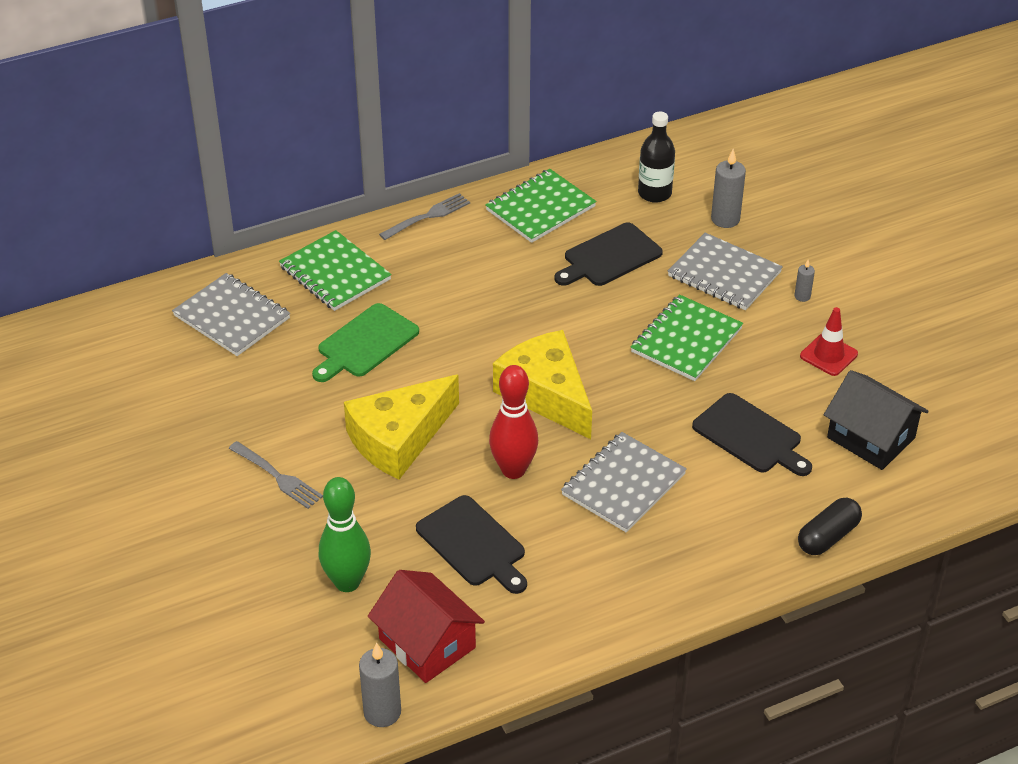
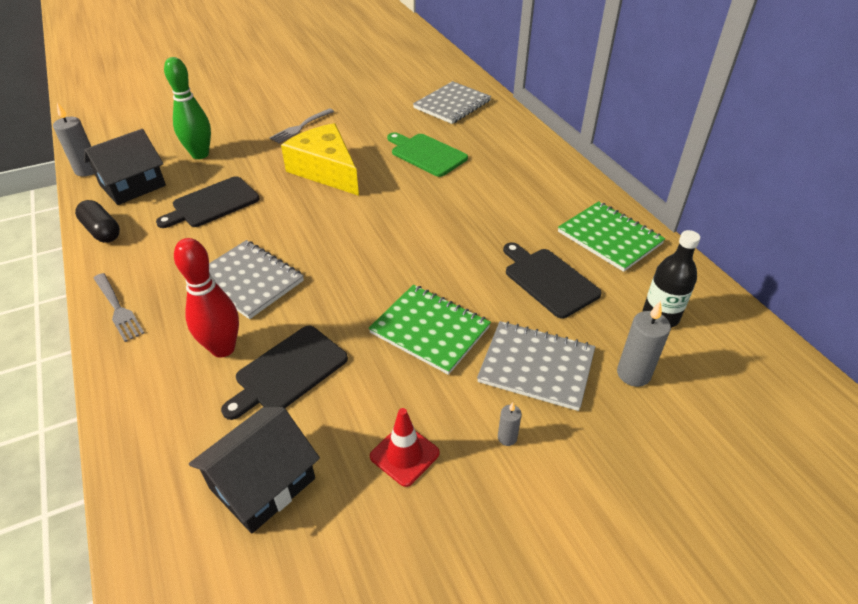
camera: 90 degrees right, 0 degrees up
(335, 273) = (502, 139): green notebook -> none
(427, 643) = (133, 185): red house -> black house
(428, 216) = (580, 178): grey fork -> grey fork (118, 309)
(513, 470) = (281, 222): red bowling pin -> red bowling pin (223, 348)
(546, 394) = (364, 239): yellow cheese -> none
(724, 274) = (536, 367): grey notebook -> grey notebook turned 75 degrees clockwise
(828, 536) = (133, 424): black capsule -> black capsule (102, 231)

